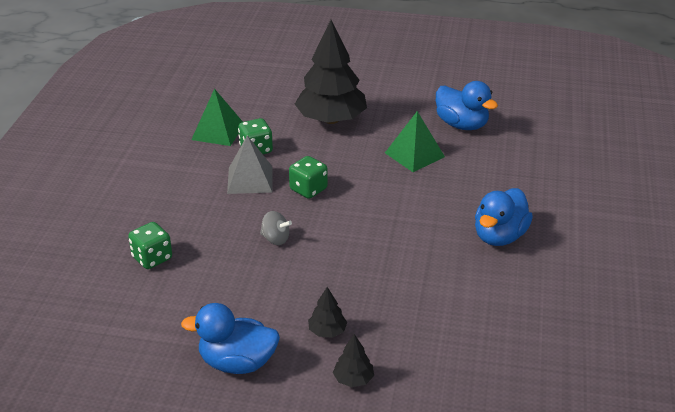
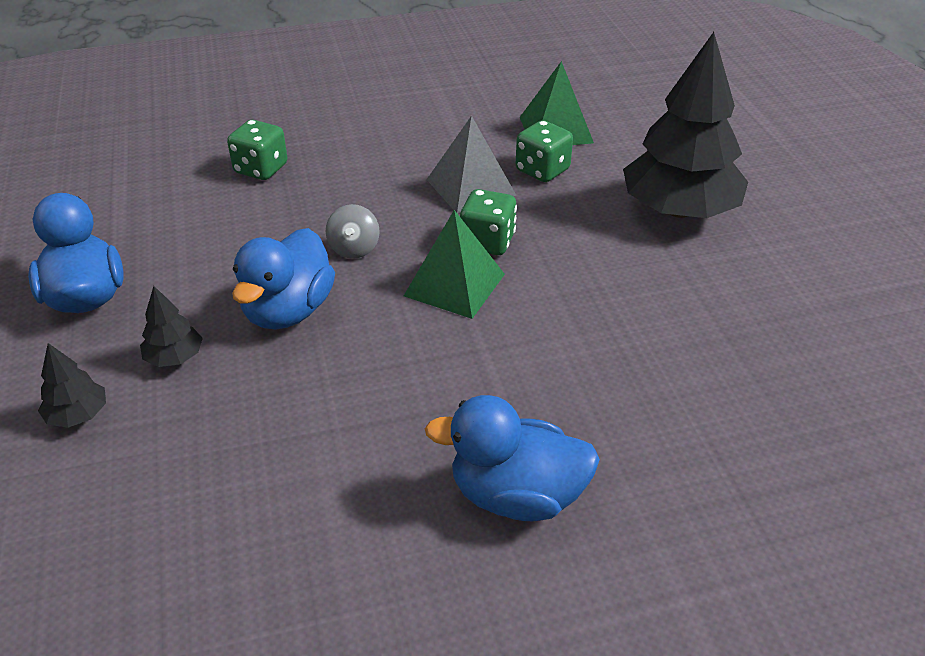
camera: 65 degrees right, 5 degrees up
(414, 155) = (669, 321): green pyramid -> green pyramid (454, 285)
(462, 125) = (815, 353): blue duck -> blue duck (288, 311)

